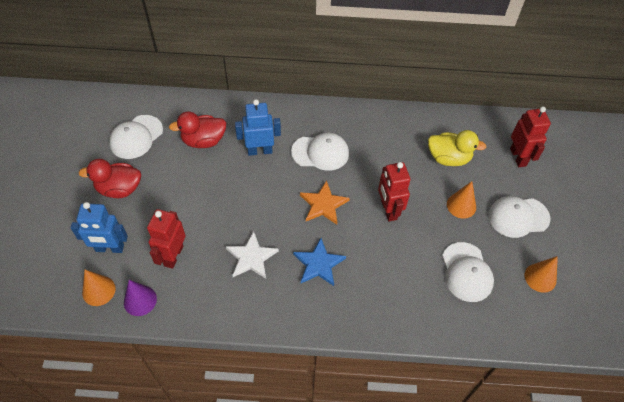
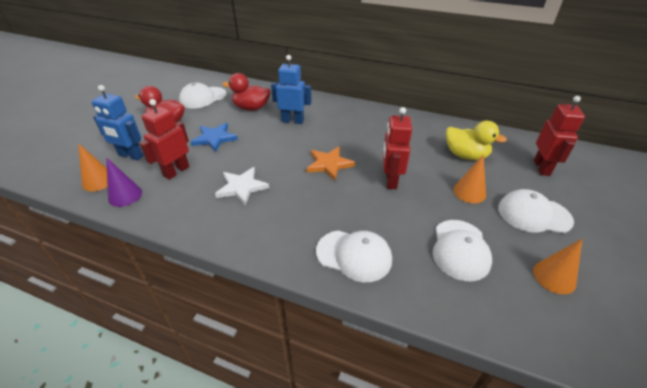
camera: 20 degrees right, 15 degrees down
(318, 264) = (302, 206): blue star -> blue star (215, 138)
(320, 152) = (344, 131): white cap -> white cap (354, 255)

